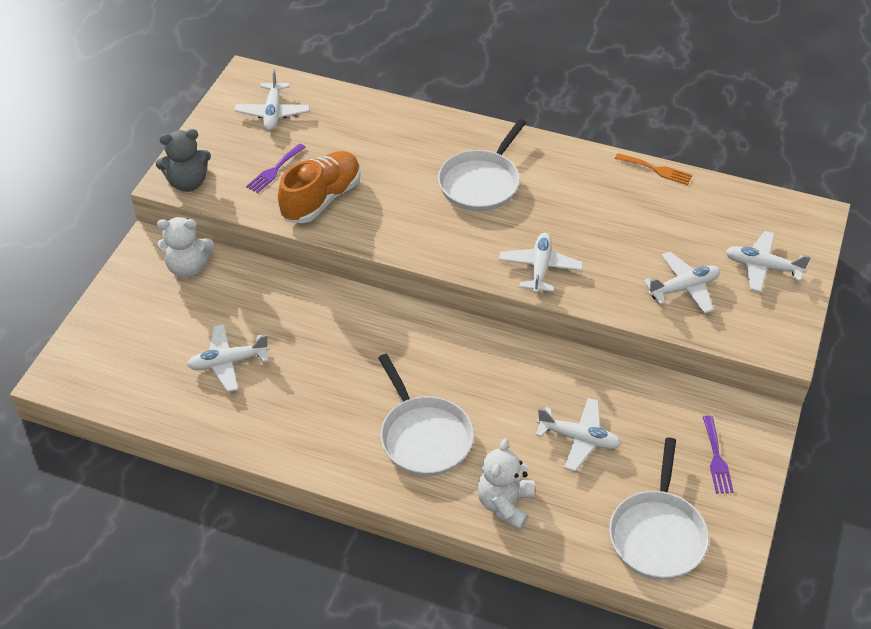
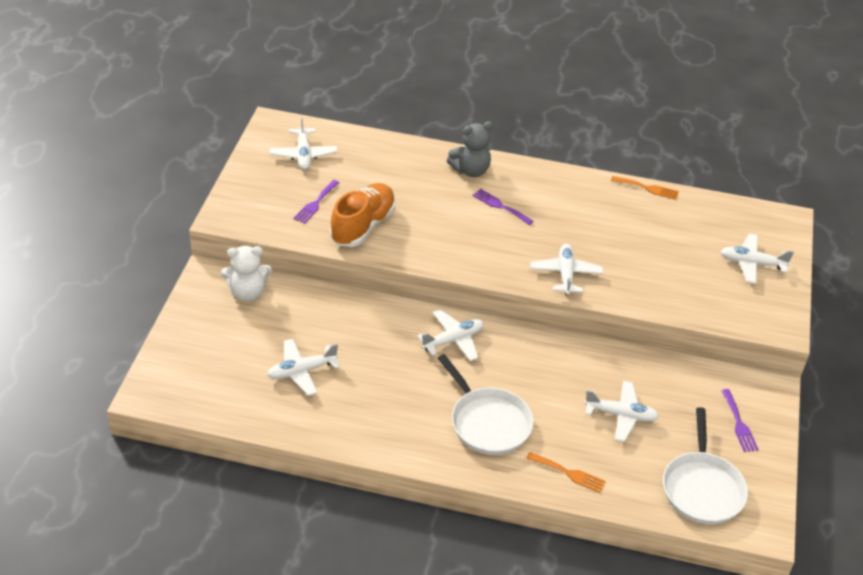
camera: 10 degrees left, 5 degrees down
(188, 183) = (240, 217): grey teddy bear -> grey teddy bear (471, 170)
(481, 183) = (500, 206): white pan -> purple fork
(505, 504) = (569, 473): white teddy bear -> orange fork
(684, 288) = (690, 284): white plane -> white plane (453, 340)

